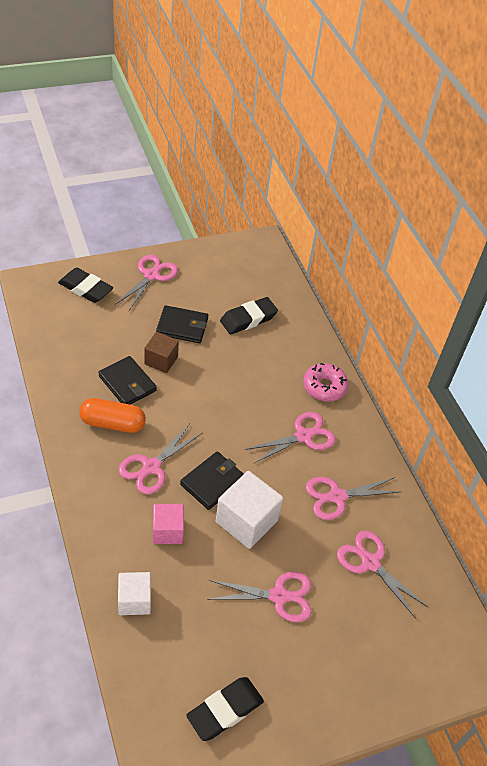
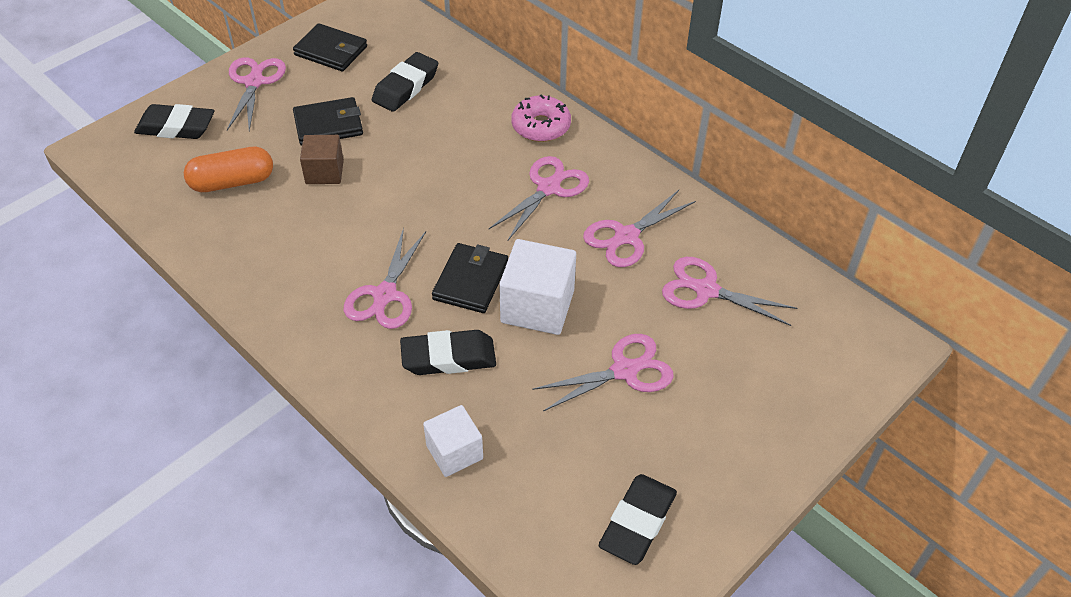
camera: 20 degrees left, 0 degrees up
(112, 423) = (305, 266): orange capsule -> orange capsule (232, 182)
(127, 383) = (297, 214): black wallet -> black wallet (331, 51)
(167, 531) = (448, 357): pink cube -> black eraser

